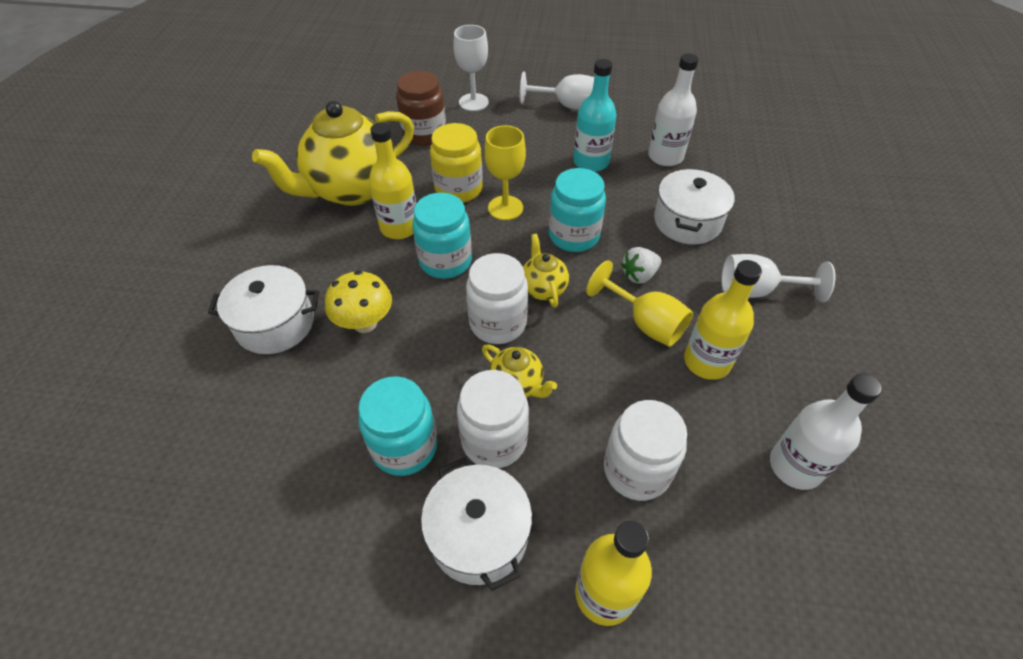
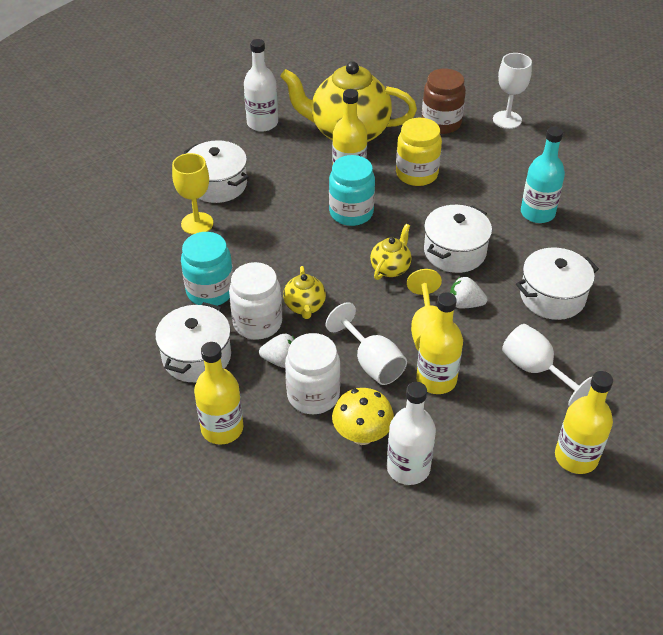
camera: 45 degrees right, 5 degrees down
(365, 323) = (263, 216): yellow mushroom -> yellow mushroom (362, 435)
(498, 323) = (337, 268): white jar -> none
(505, 208) = (432, 205): yellow goblet -> yellow goblet (197, 223)
(565, 461) = (281, 361): none -> white strawberry
(566, 105) = (577, 162): white goblet -> white goblet (372, 363)
(574, 236) = (454, 252): turquoise jar -> white pot
(665, 156) = (604, 245): white bottle -> white bottle (262, 123)
(873, 340) = (576, 457): none -> yellow bottle

